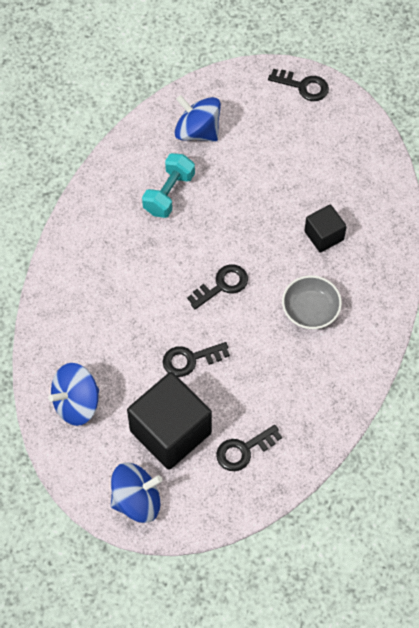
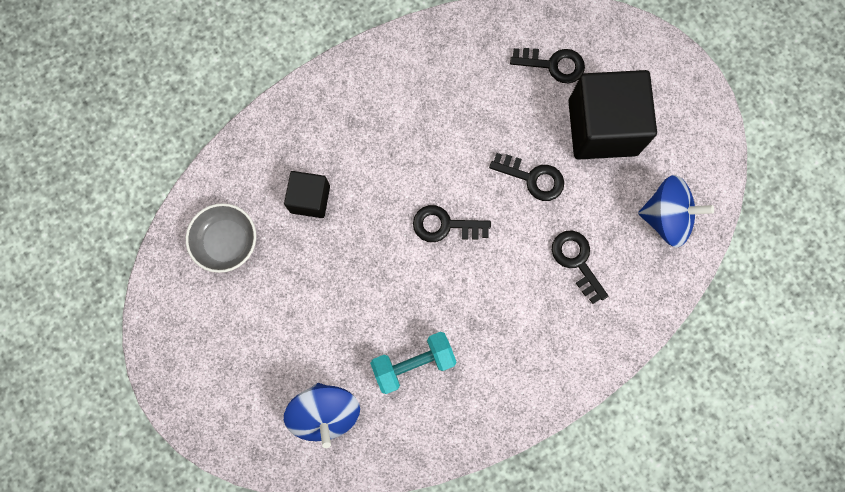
camera: 140 degrees left, 15 degrees up
(137, 500) = (677, 92): blue spinning top -> none
(303, 86) = (176, 376): black key -> black key (576, 261)
(310, 310) = (388, 139): grey bowl -> grey bowl (226, 241)

